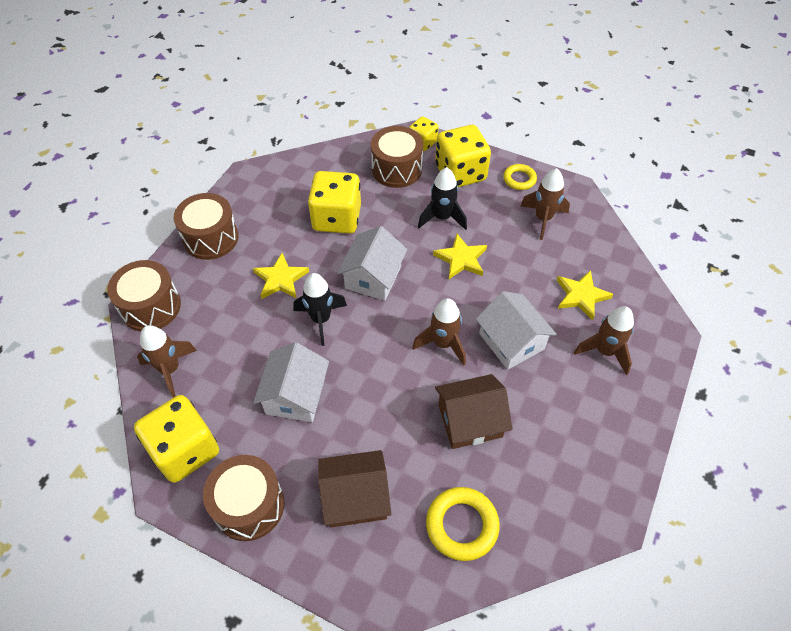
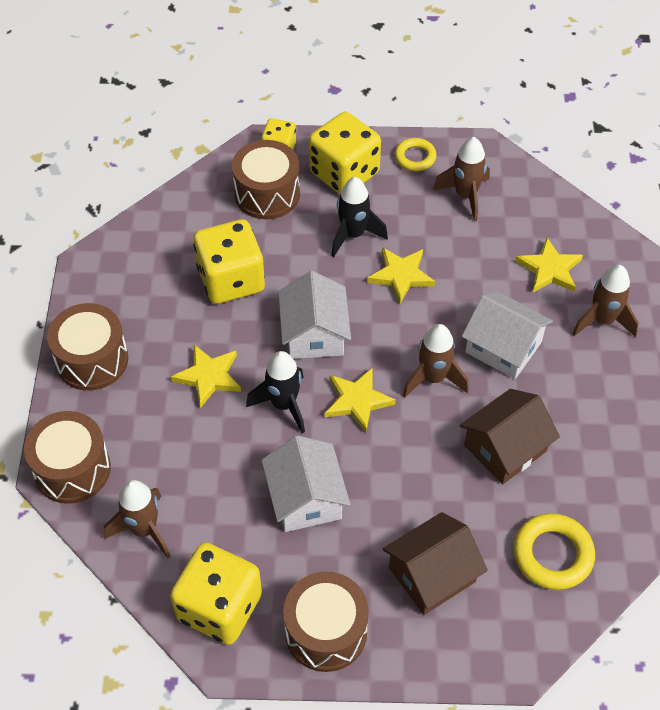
camera: 25 degrees left, 0 degrees up
(376, 338) = (357, 401): none -> yellow star

